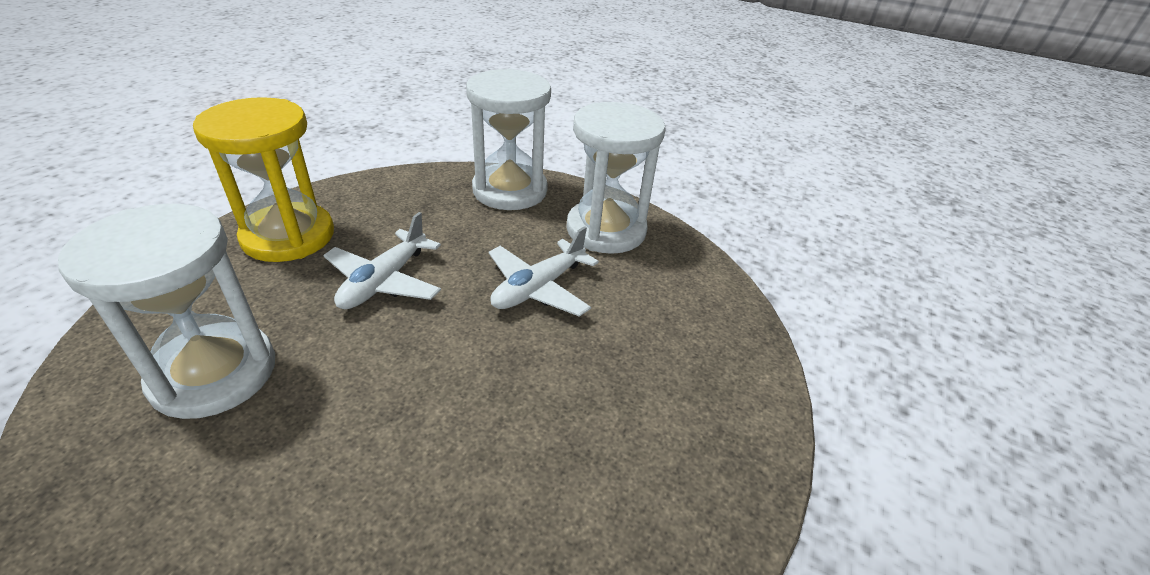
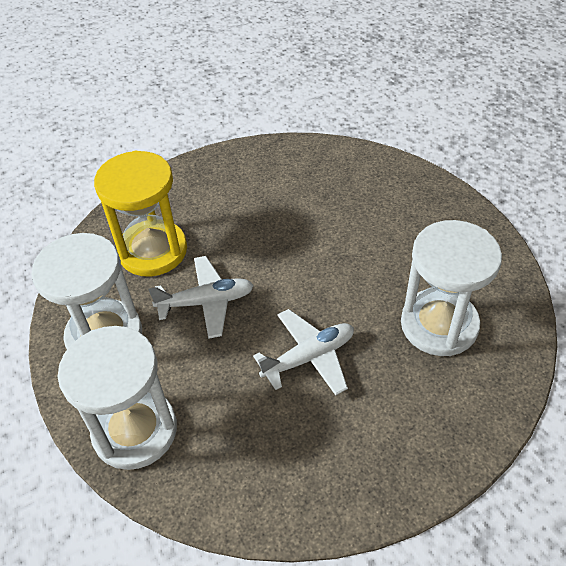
camera: 140 degrees left, 10 degrees up
(288, 236) = (369, 453): yellow hourglass -> yellow hourglass (153, 251)

